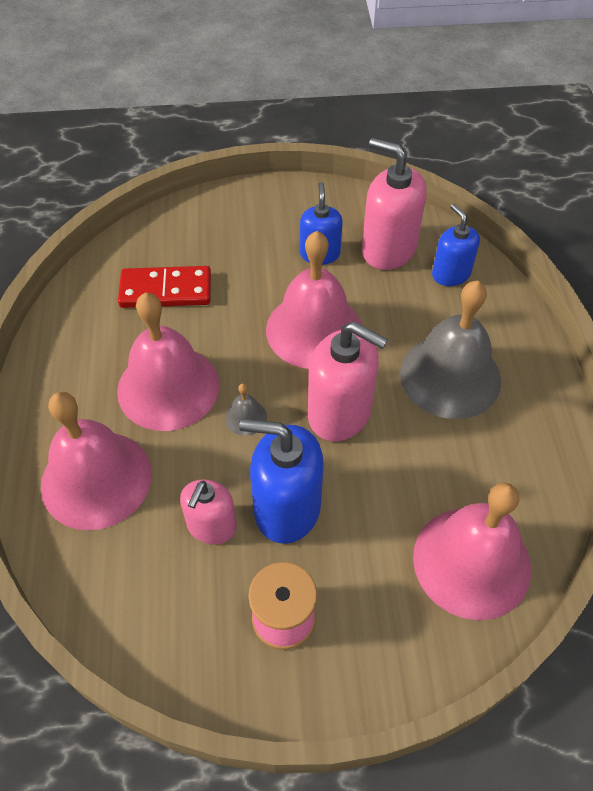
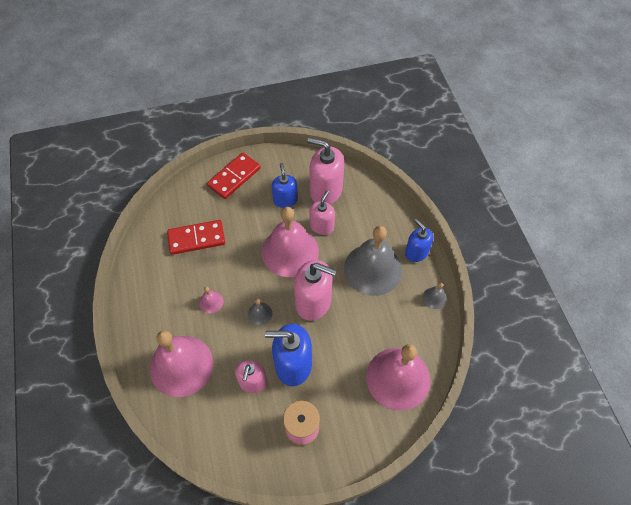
camera: 10 degrees left, 5 degrees up
(168, 387) = (211, 302): pink bell -> pink bell, size x0.40
(244, 211) = (234, 177): none -> red domino
(373, 300) = (322, 226): none -> pink soap dispenser
(451, 274) = (365, 202): blue soap dispenser -> blue soap dispenser (416, 252)
(554, 437) = (434, 298): none -> grey bell

